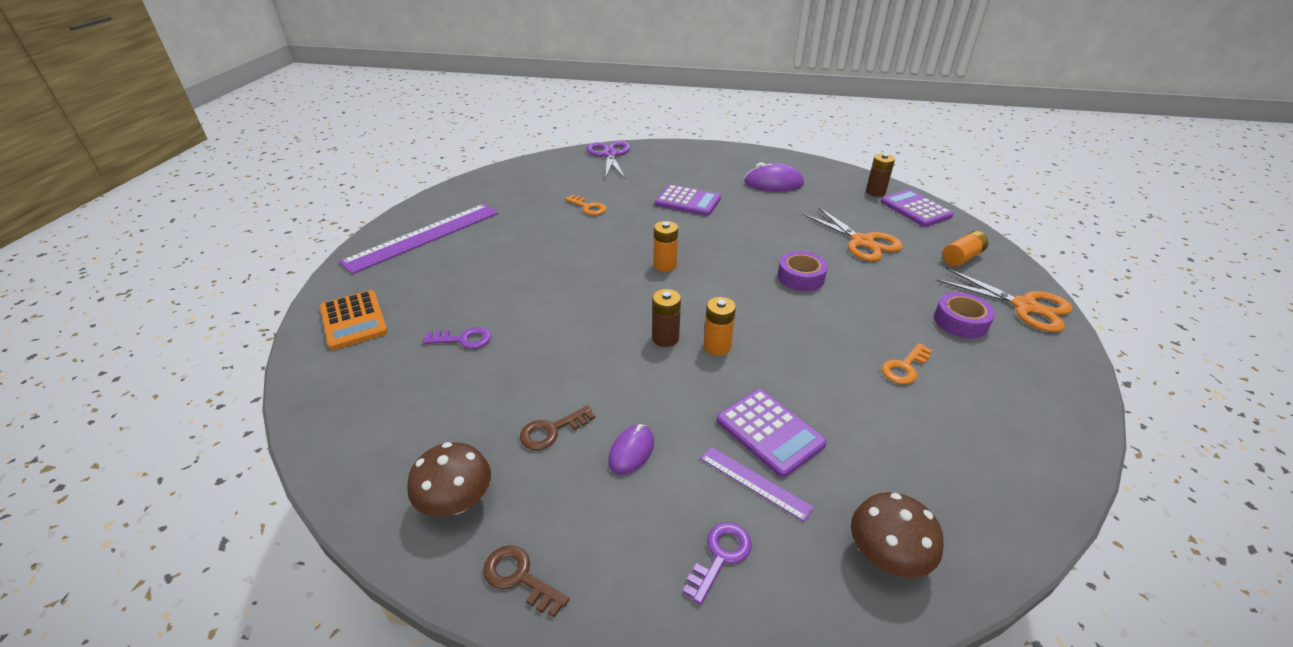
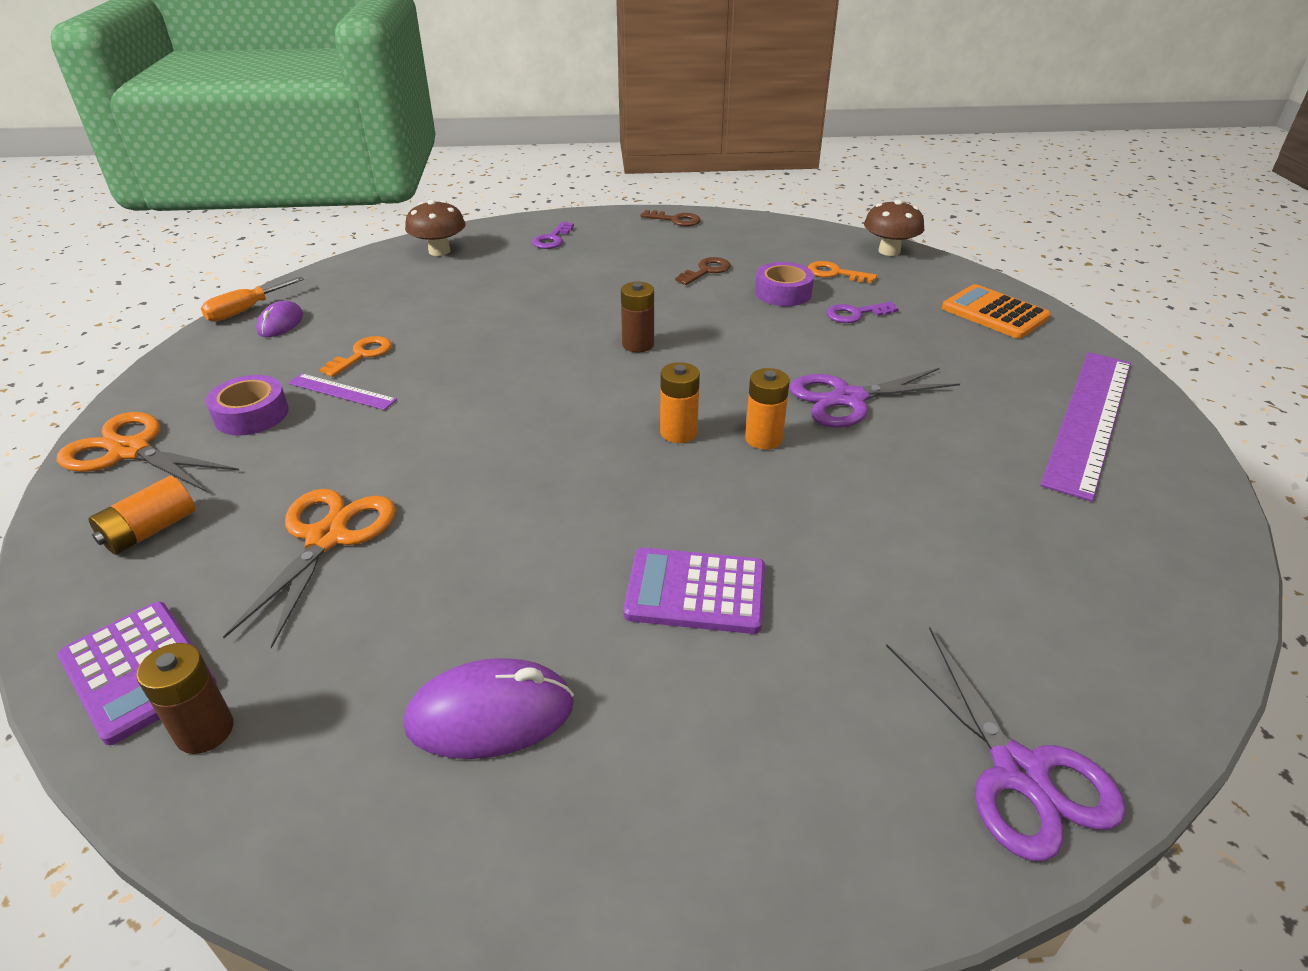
camera: 165 degrees right, 0 degrees up
(456, 502) = (743, 236): brown mushroom -> brown mushroom (889, 251)
(545, 269) = (848, 399): none -> purple scissors
(588, 207) = (892, 533): orange key -> orange key (835, 273)
(631, 451) = (633, 269): purple mouse -> purple mouse (280, 323)
(717, 346) = (576, 345): orange battery -> orange battery (763, 438)
(755, 482) = (530, 267): purple ruler -> purple ruler (342, 391)
(770, 432) = (517, 292): purple calculator -> none
(800, 277) = (462, 445): purple tape -> purple tape (783, 293)
(862, 242) = (327, 538): orange scissors -> orange scissors turned 60 degrees clockwise
(1074, 459) = (245, 310): none -> orange screwdriver

